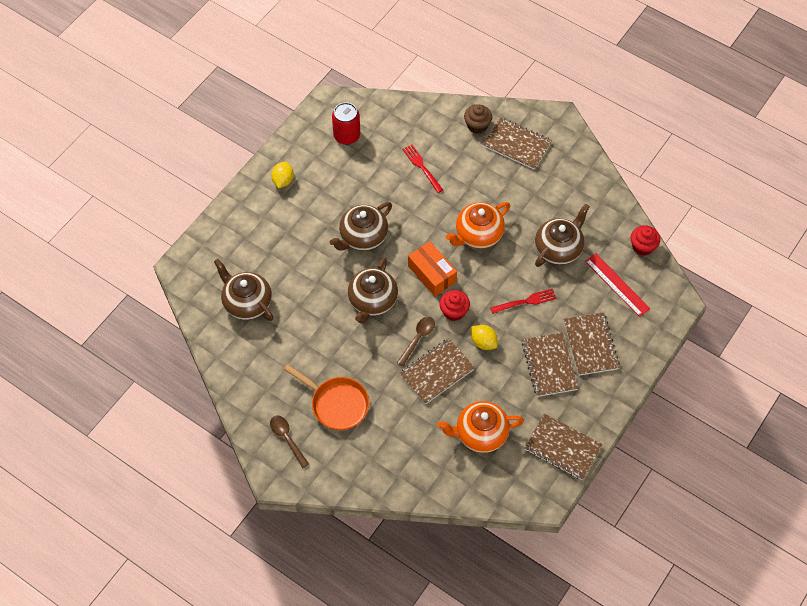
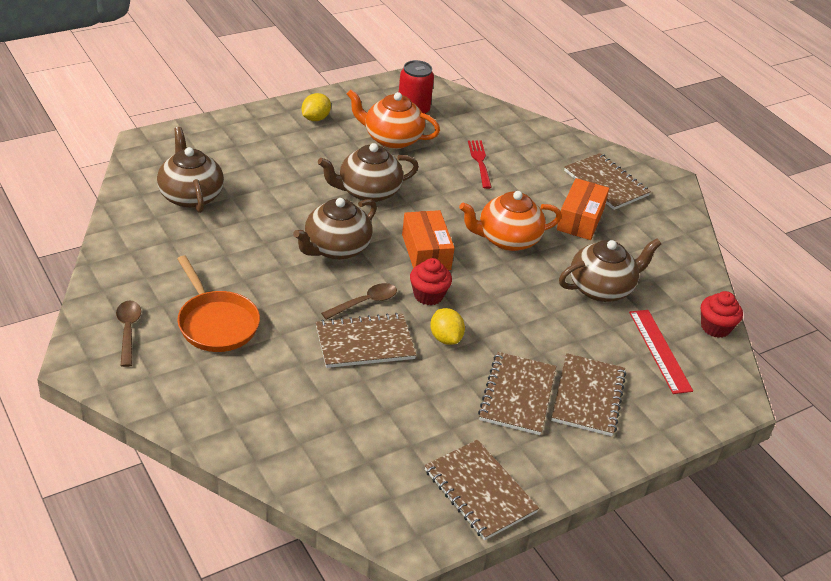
camera: 20 degrees right, 20 degrees down
(477, 125) = (568, 153): brown cupcake -> none
(480, 434) = (376, 428): orange teapot -> orange teapot (392, 139)
(516, 190) = (580, 219): none -> orange box
(525, 301) = (527, 321): red fork -> none

